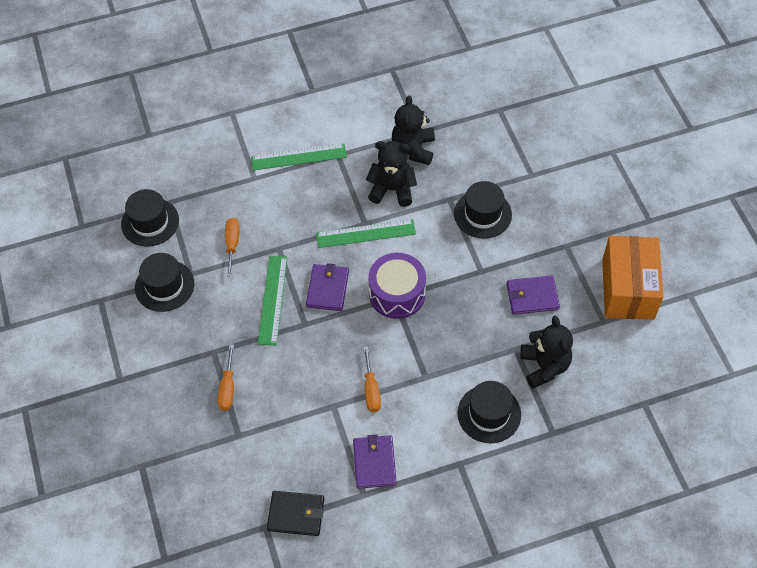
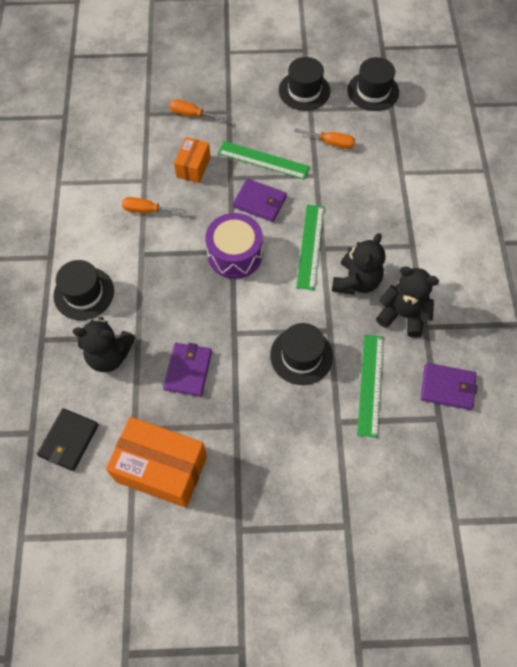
camera: 105 degrees right, 5 degrees up
(296, 514) = (64, 136): black wallet -> black wallet (69, 440)
(299, 157) = (417, 212): green ruler -> green ruler (370, 384)
(301, 363) = (193, 167): none -> orange box
(374, 463) = (80, 196): purple wallet -> purple wallet (447, 387)

